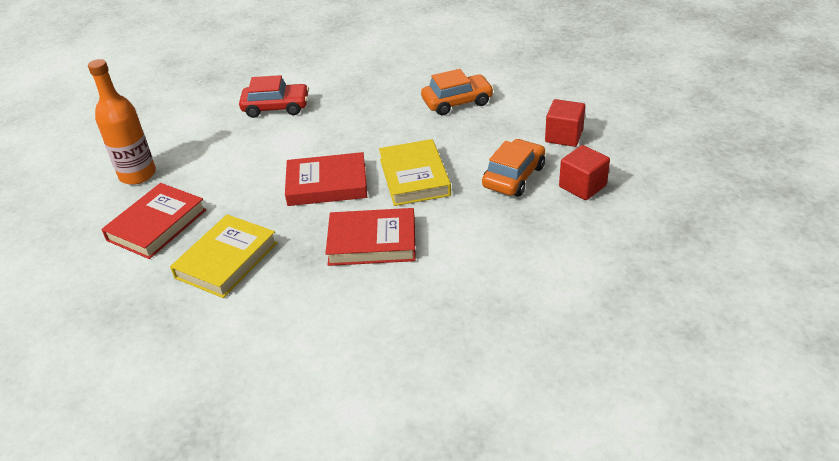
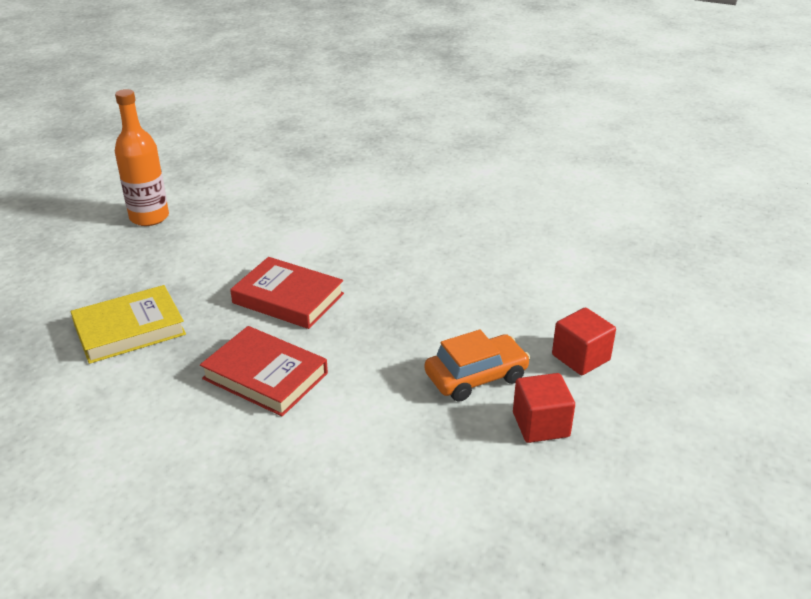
camera: 30 degrees right, 5 degrees down
(157, 225) = (114, 269): red book -> none
(276, 107) = (325, 203): red car -> none
(414, 177) = (375, 329): yellow book -> none
(457, 102) = (503, 269): orange car -> none

